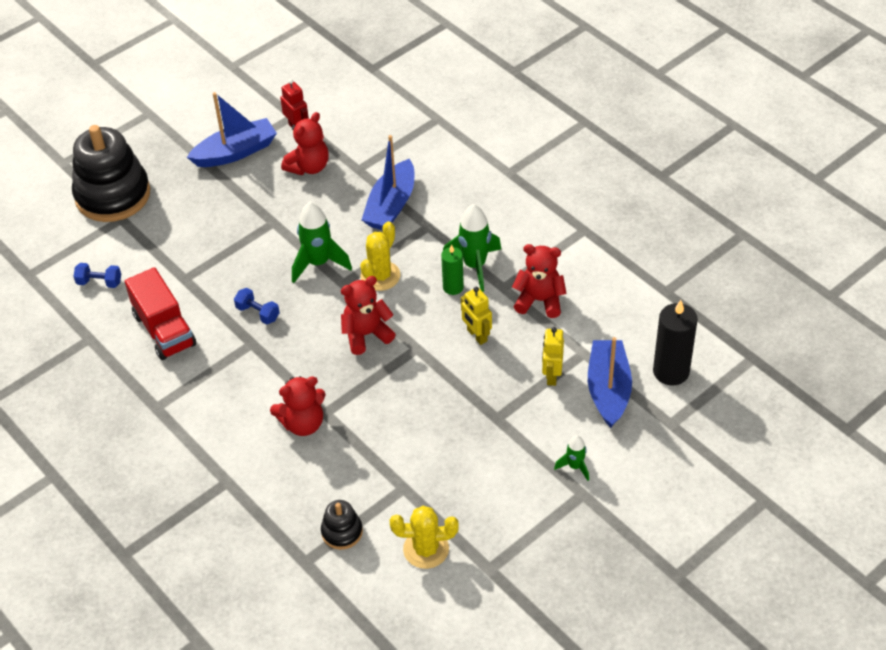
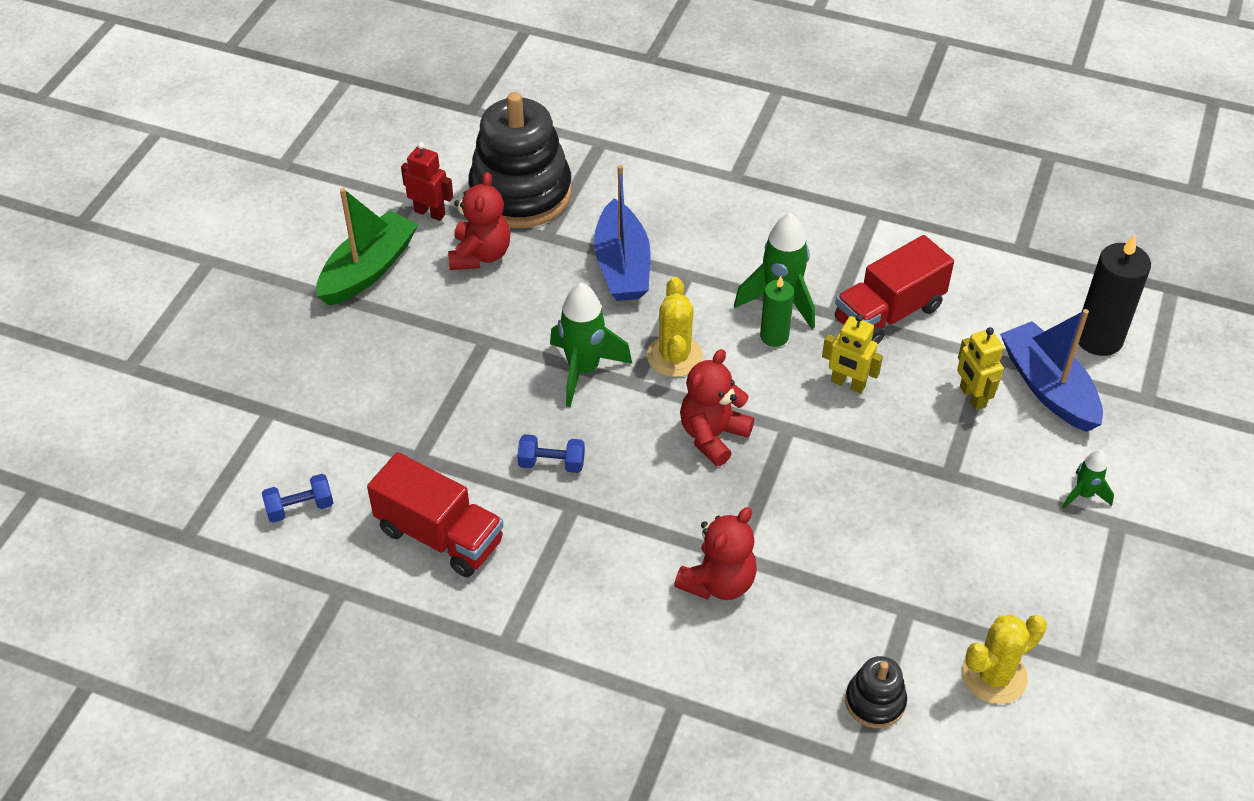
camera: 30 degrees left, 0 degrees up
(113, 195) = (235, 384): black stacking toy -> black stacking toy (520, 193)
(235, 152) = (368, 270): blue boat -> green boat
(539, 300) = (888, 313): red teddy bear -> red truck

